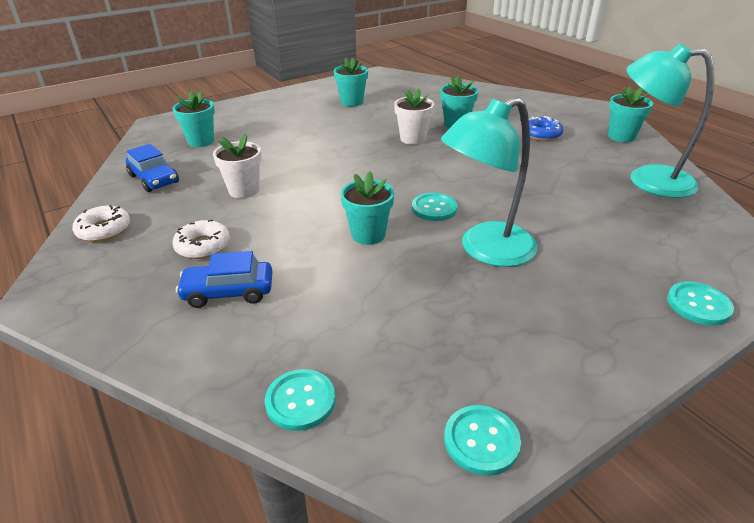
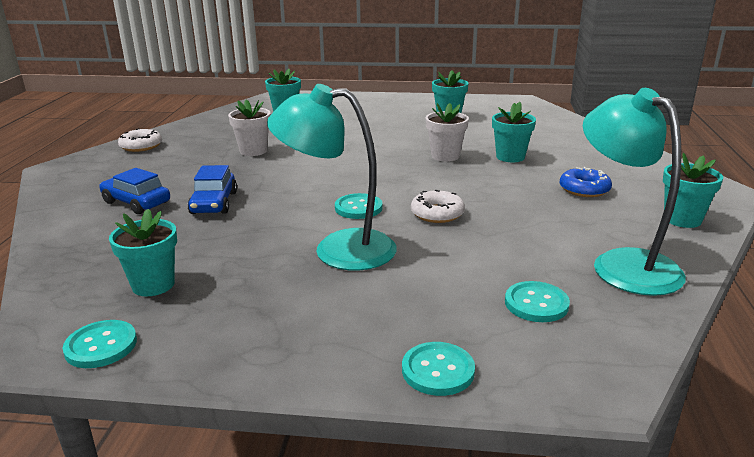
camera: 40 degrees right, 10 degrees down
(154, 179) = (216, 127): blue car -> blue car (214, 203)
(203, 246) = (171, 173): white donut -> white donut (437, 214)
(300, 401) = (63, 272): turquoise button -> turquoise button (536, 303)
(368, 235) = (276, 205): turquoise flower pot -> turquoise flower pot (153, 285)

